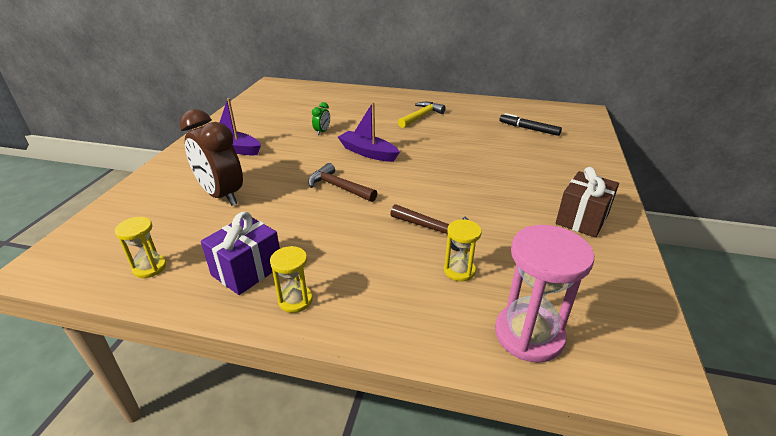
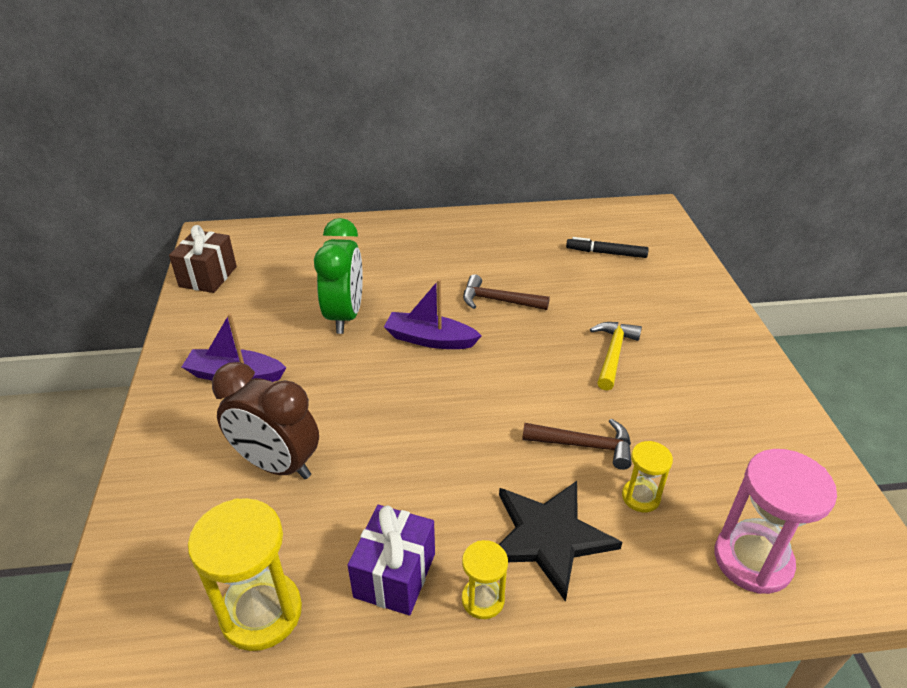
camera: 20 degrees left, 5 degrees up
(150, 267) = (261, 612): yellow hourglass -> yellow hourglass, size x1.84
(322, 132) = (345, 316): green clock -> green clock, size x2.34
(338, 187) = (427, 408): brown hammer -> brown hammer (498, 301)
(371, 277) = (549, 537): none -> black star
(421, 116) = (462, 258): yellow hammer -> yellow hammer (613, 354)
(582, 219) = (730, 384): brown gift -> brown gift (208, 276)

